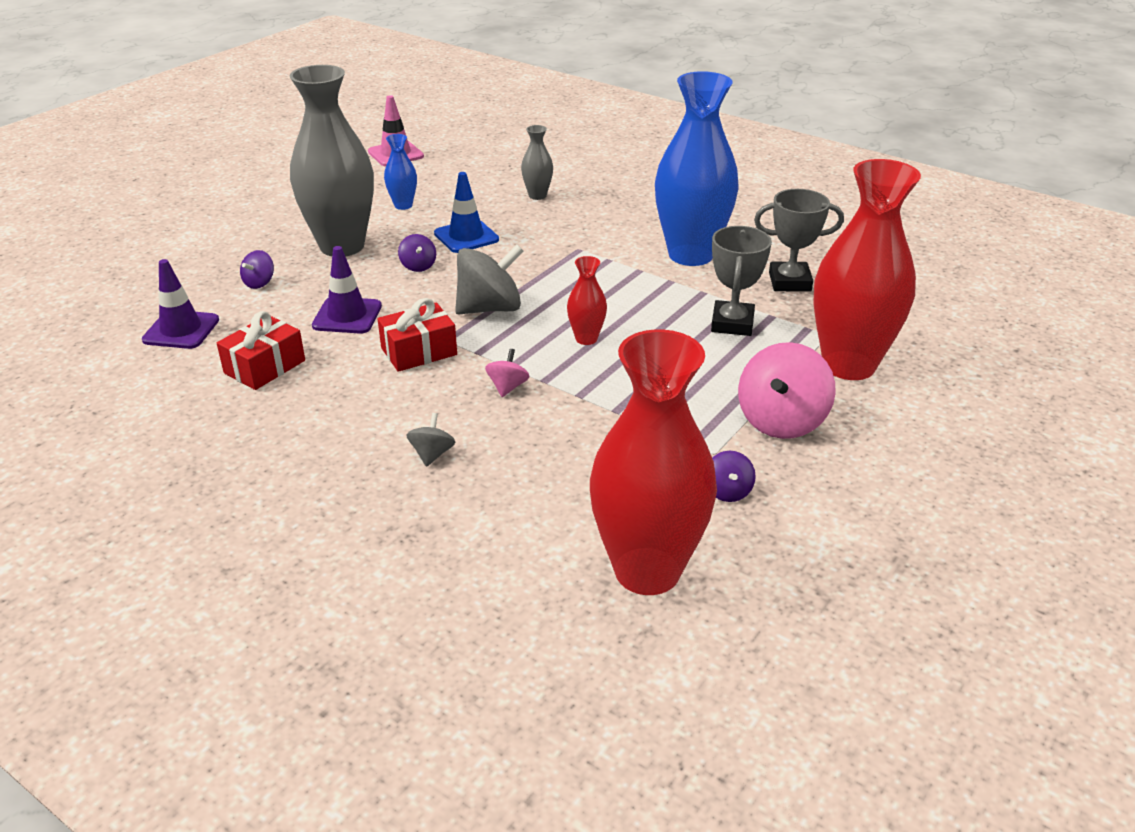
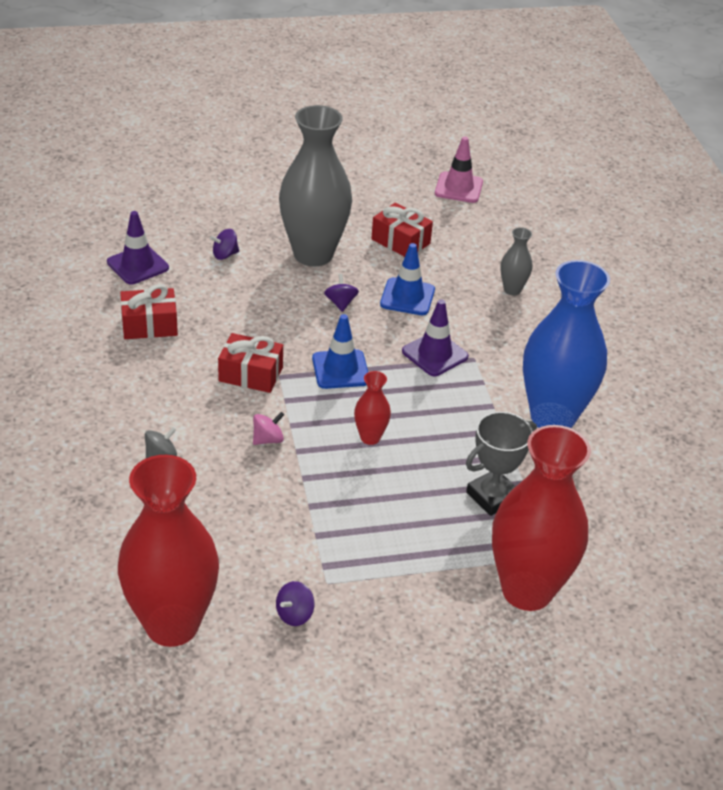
camera: 40 degrees right, 5 degrees up
(347, 316) = (243, 316): purple traffic cone -> purple traffic cone (435, 354)
(403, 205) = (400, 241): blue vase -> red gift
(418, 266) = (340, 303): purple spinning top -> purple spinning top turned 150 degrees clockwise
(490, 308) = (340, 369): grey spinning top -> blue traffic cone
(781, 421) = (407, 594): pink spinning top -> none
(789, 282) = (595, 492): grey trophy -> none

